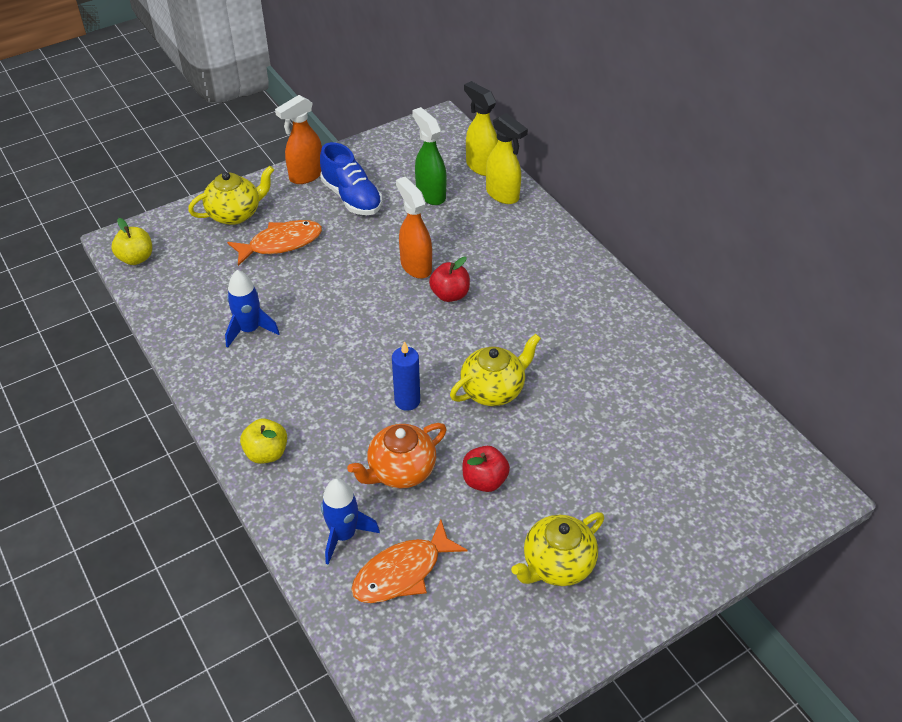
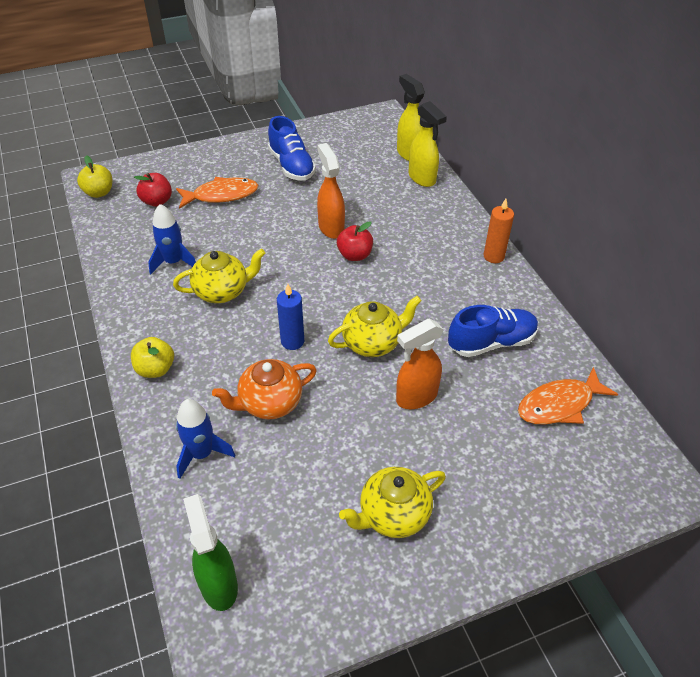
camera: 10 degrees right, 0 degrees up
(235, 214) = (191, 167): yellow teapot -> yellow teapot (222, 291)
(306, 175) = (258, 144): orange spray bottle -> orange spray bottle (416, 397)
(402, 572) = (245, 497): orange fish -> orange fish (559, 404)
(430, 194) = (359, 171): green spray bottle -> green spray bottle (218, 584)
(484, 480) = (344, 423): red apple -> red apple (157, 201)
(600, 276) = (493, 256): none -> orange candle
(617, 372) = (491, 342): none -> blue shoe

